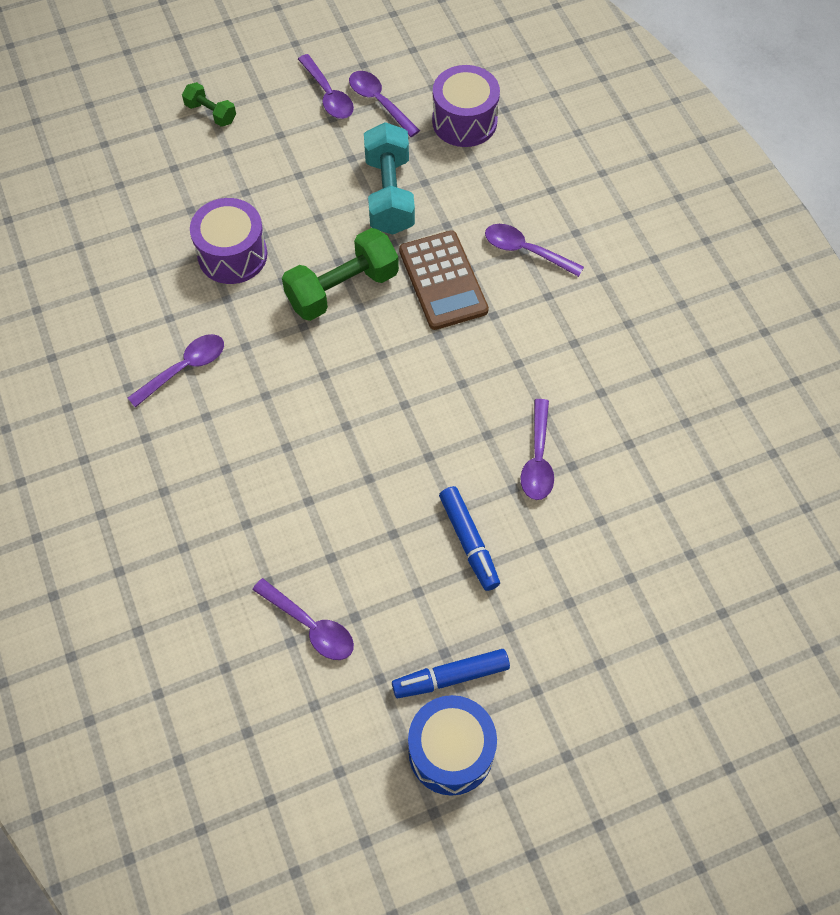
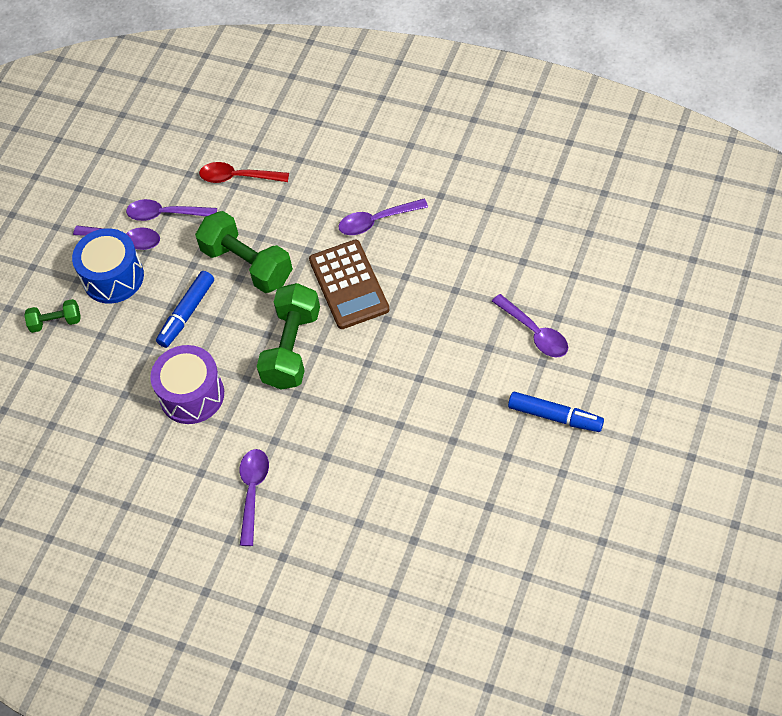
camera: 40 degrees left, 5 degrees down
(310, 626) = (526, 555): purple spoon -> none
(389, 194) = (247, 264): turquoise dumbbell -> green dumbbell
(443, 281) = (349, 285): brown calculator -> brown calculator turned 45 degrees clockwise
(451, 677) = (639, 498): blue marker -> blue marker (187, 313)
(451, 751) = (688, 536): blue drum -> blue drum (113, 277)
(464, 121) = (238, 177): purple drum -> red spoon

